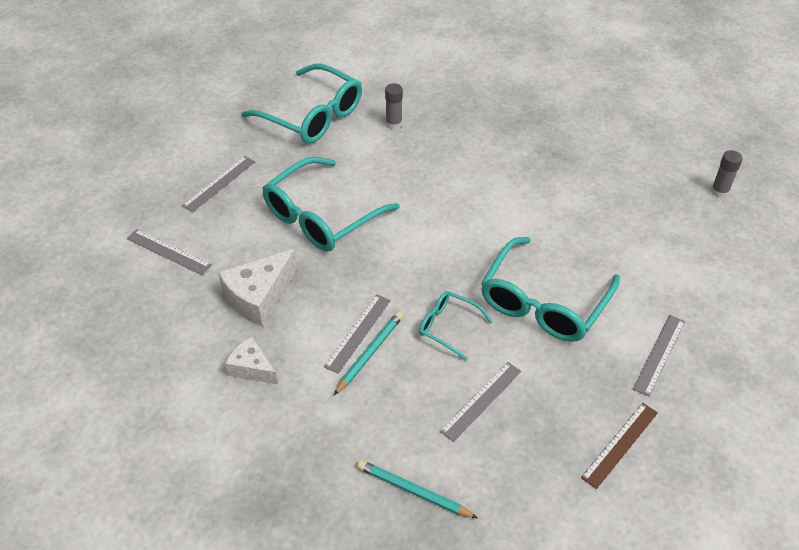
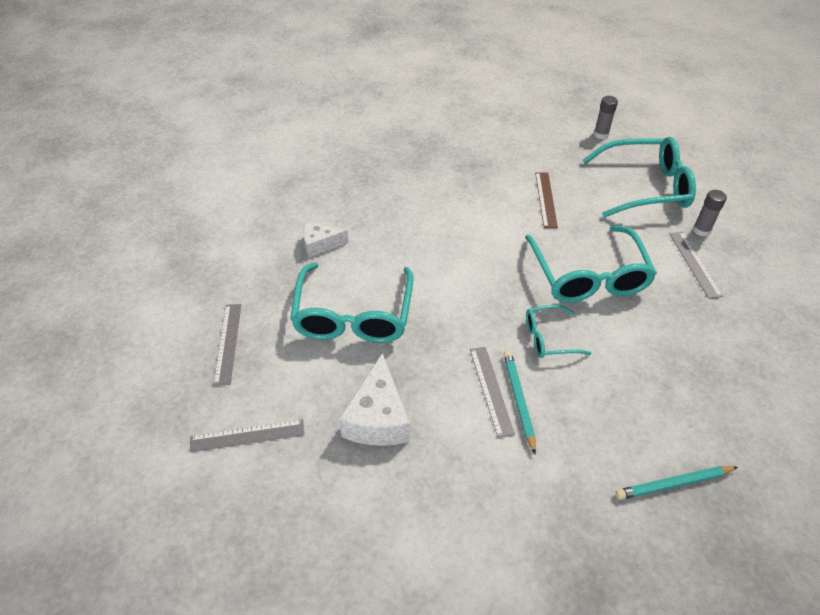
camera: 40 degrees left, 0 degrees up
(252, 368) = (442, 484): white cheese -> white cheese (320, 244)
(313, 116) = (251, 237): turquoise glasses -> turquoise glasses (646, 187)
(394, 124) = (328, 207): grey glue stick -> grey glue stick (701, 230)
(481, 401) = (634, 377): grey ruler -> none
(620, 444) = (746, 342): brown ruler -> brown ruler (546, 199)

